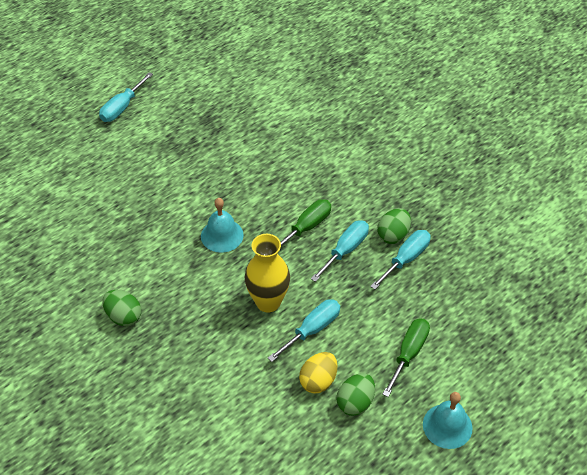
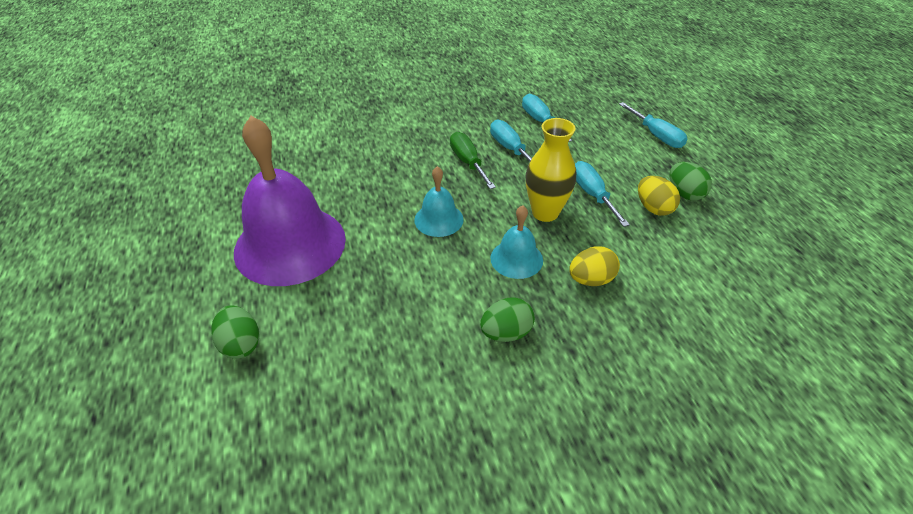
camera: 65 degrees left, 5 degrees down
(122, 107) = (177, 245): turquoise screwdriver -> turquoise screwdriver (656, 135)
(151, 163) = (290, 244): none -> purple bell
(201, 354) = (591, 280): none -> yellow egg
(393, 235) = (510, 120): green egg -> green egg (241, 344)
(409, 353) = (641, 150): green screwdriver -> none
(447, 426) = (721, 153): turquoise bell -> turquoise bell (516, 259)

